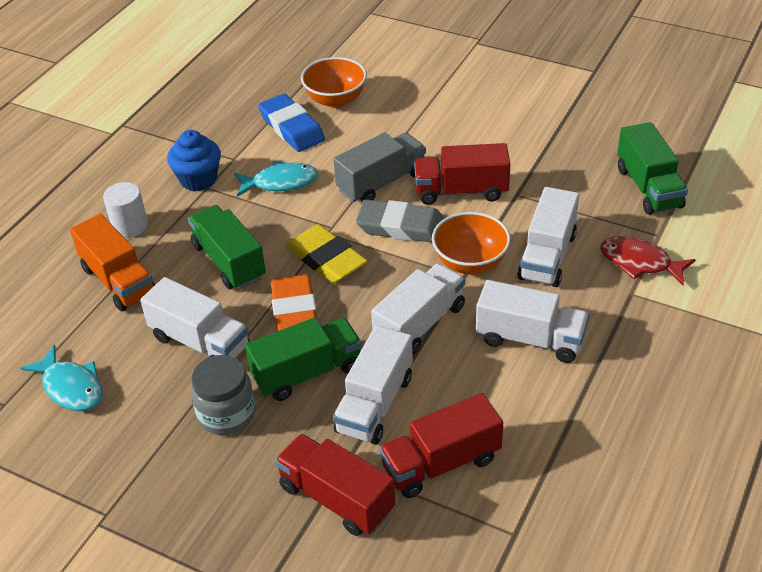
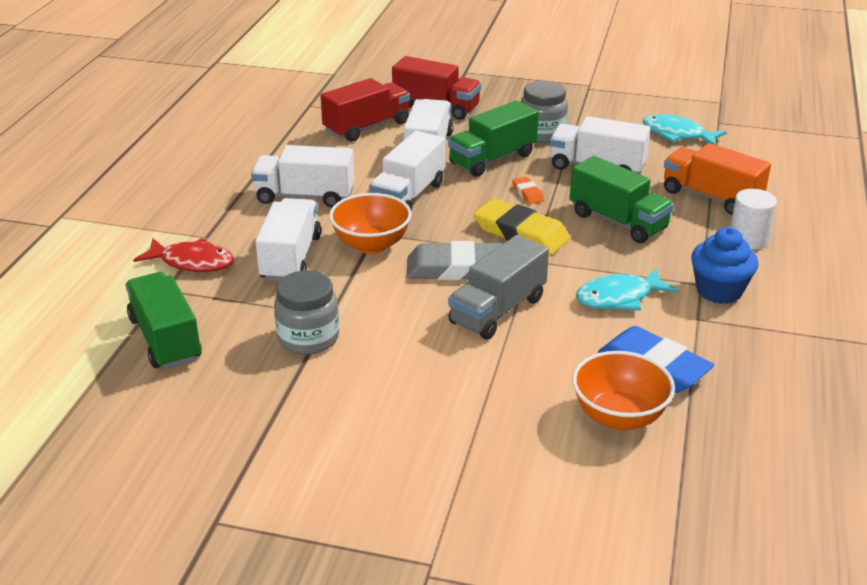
camera: 165 degrees right, 10 degrees down
(295, 311) = (527, 193): orange eraser -> orange eraser, size x0.47
(461, 191) = (397, 311): red truck -> none
(535, 176) = (308, 338): none -> grey jar

